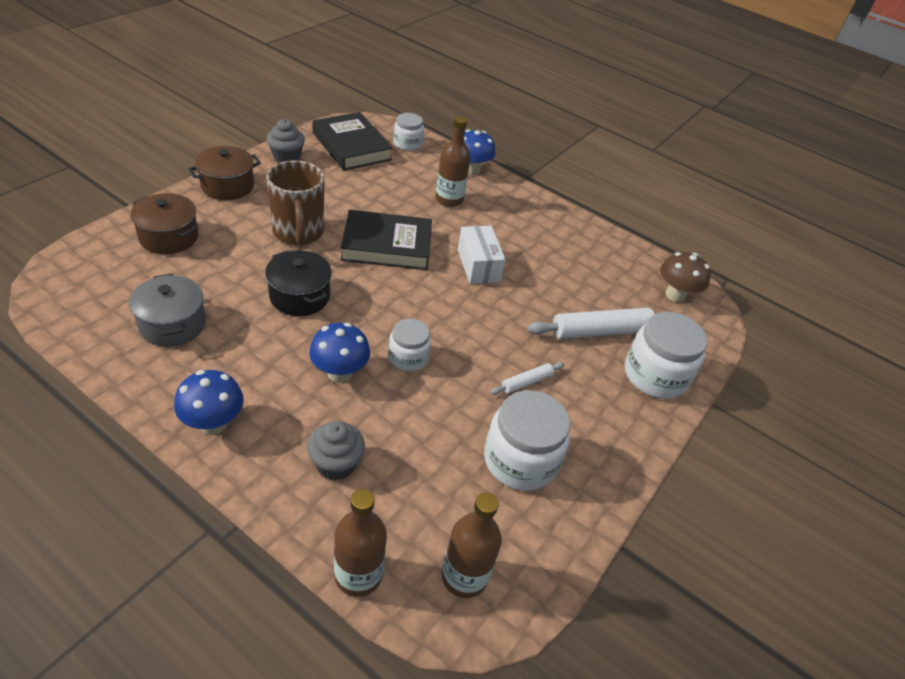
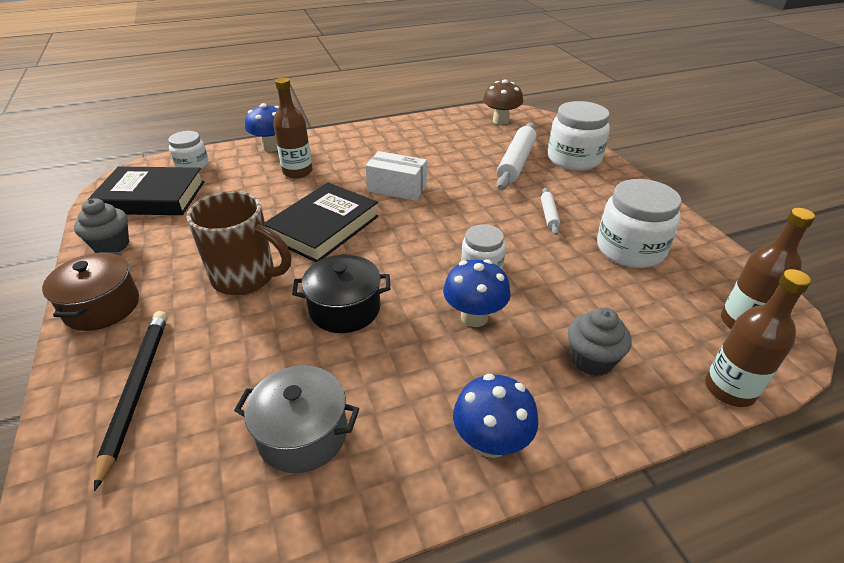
camera: 50 degrees left, 5 degrees down
(169, 237) = (137, 390): brown pot -> black pencil

